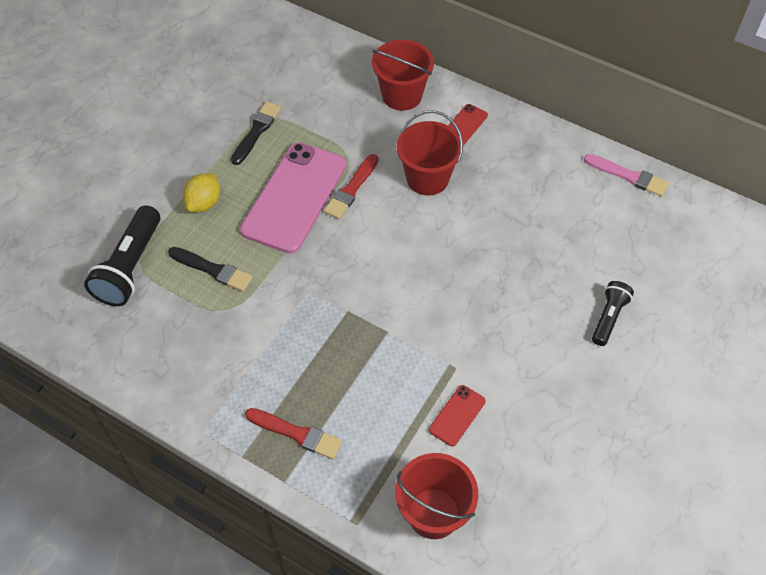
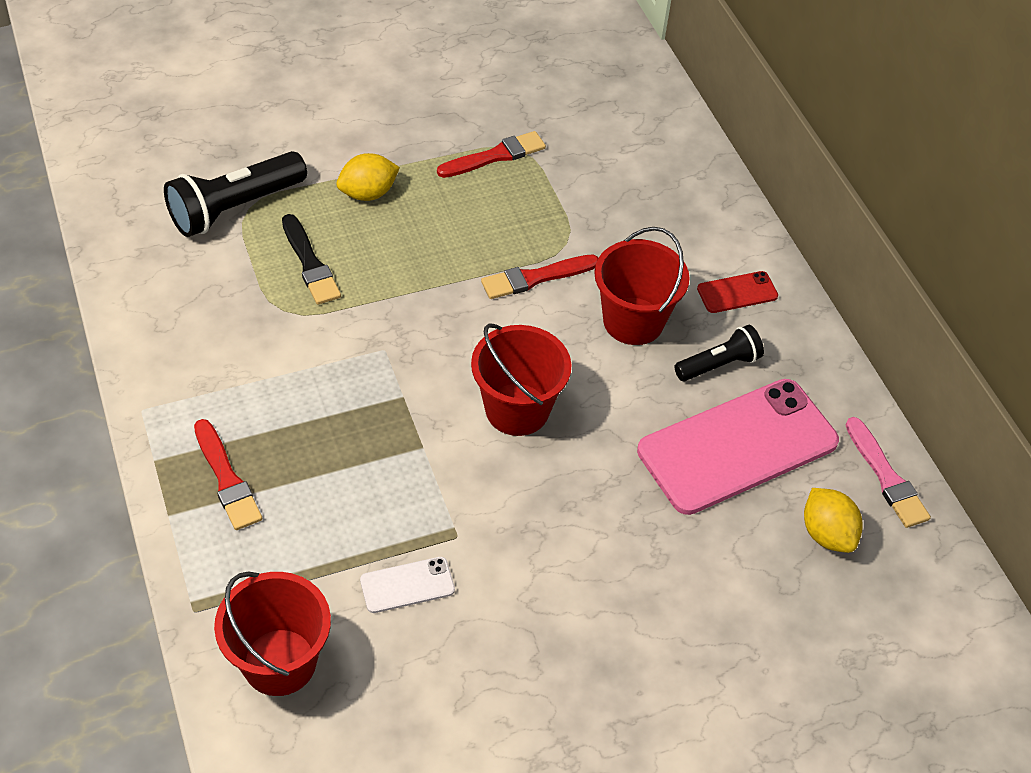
camera: 35 degrees right, 5 degrees down
(256, 131) = (495, 156): black brush -> red brush
(294, 197) = (466, 247): pink phone -> pink phone (737, 446)
(402, 95) = (695, 216): red bucket -> red bucket (517, 409)
(457, 415) = (407, 585): red phone -> white phone
(608, 317) = (691, 612): black flashlight -> black flashlight (719, 364)
(630, 227) = (826, 534): none -> yellow lemon

